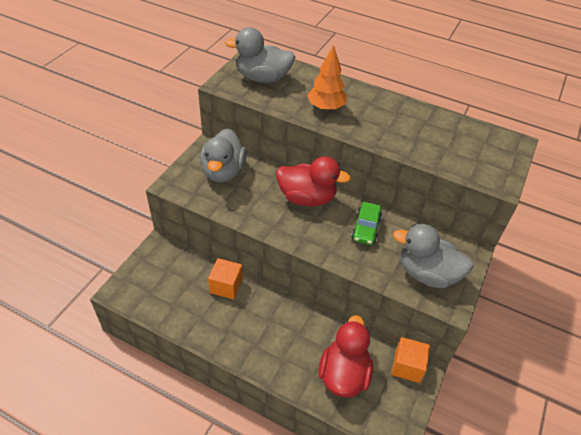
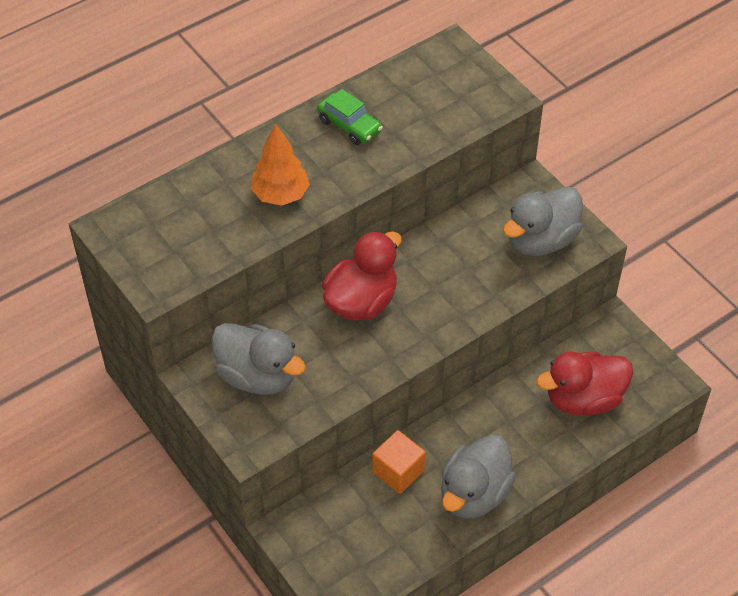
camera: 60 degrees left, 5 degrees up
(263, 78) = (171, 237): grey duck -> grey duck (474, 494)
(343, 374) = (583, 399): red duck -> red duck turned 60 degrees counterclockwise
(366, 229) = (445, 264): green car -> green car (349, 125)
(407, 366) = (602, 334): orange cube -> none

